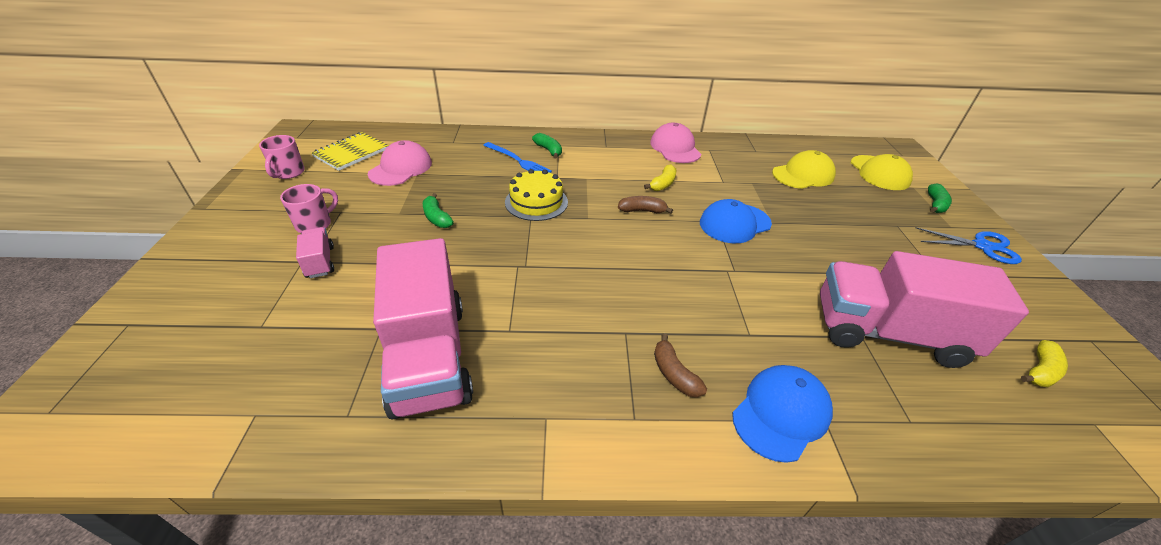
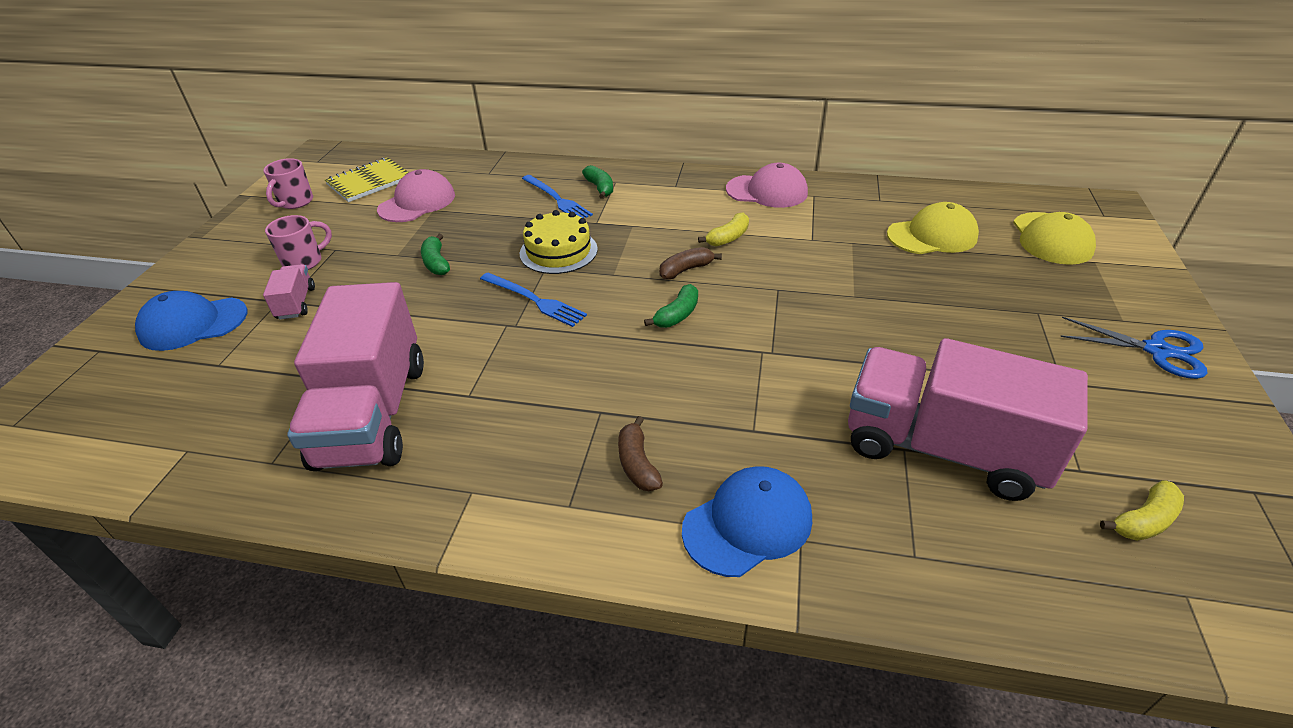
camera: 15 degrees right, 0 degrees up
(533, 243) = (534, 300): none -> blue fork
(642, 211) = (685, 270): brown banana -> brown banana turned 45 degrees counterclockwise
(675, 148) = (767, 191): pink cap -> pink cap turned 105 degrees clockwise
(734, 223) = (801, 294): blue cap -> blue cap (193, 324)
(935, 204) = (1115, 288): green banana -> green banana (677, 315)

